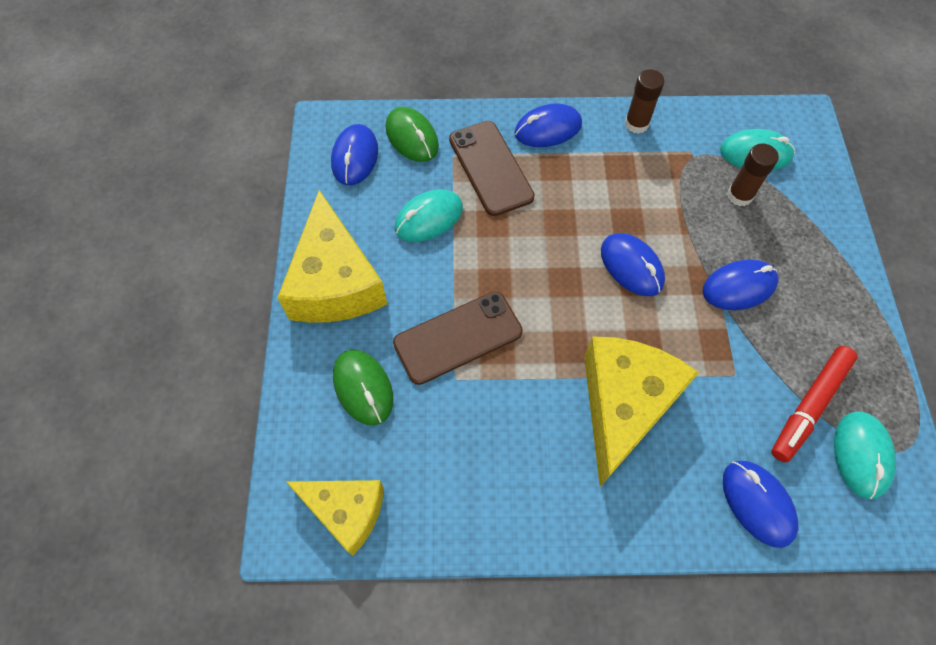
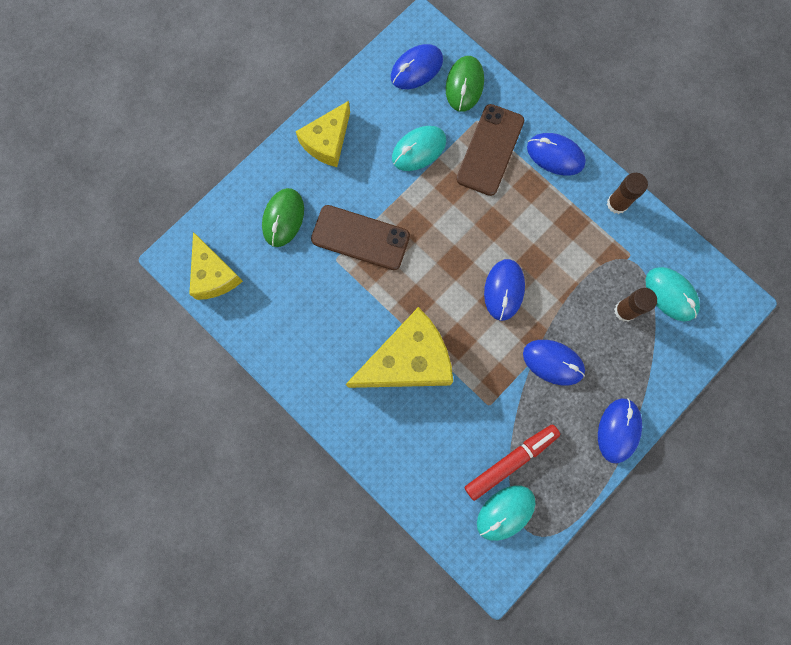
camera: 45 degrees right, 15 degrees up
(335, 282) = (327, 142): yellow cheese -> yellow cheese, size x0.64
(429, 218) = (419, 150): turquoise mouse -> turquoise mouse turned 45 degrees counterclockwise
(757, 503) = (419, 477): blue mouse -> blue mouse (618, 430)
(810, 405) = (510, 462): red marker -> red marker turned 150 degrees clockwise

